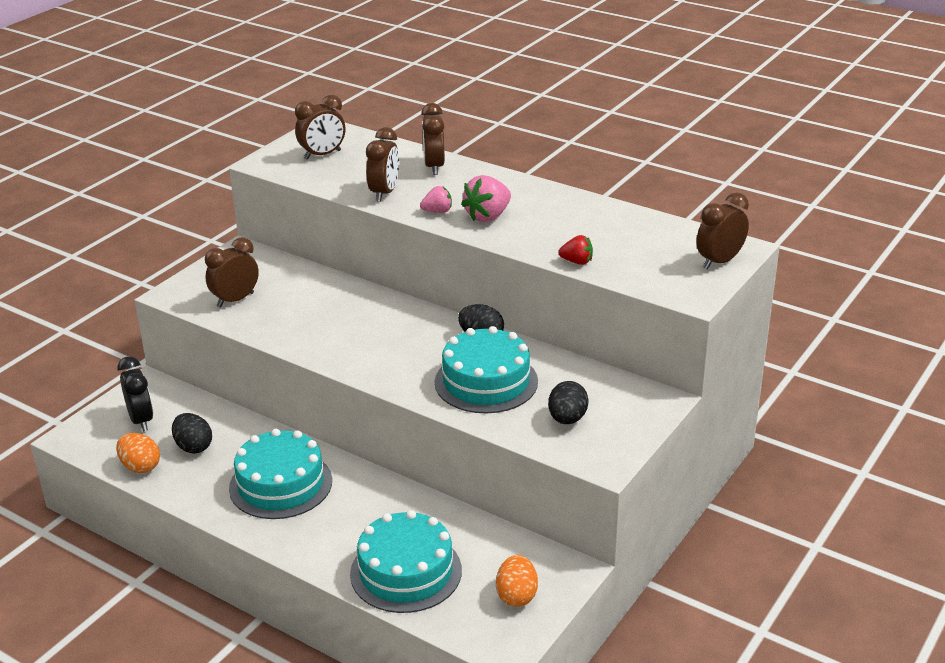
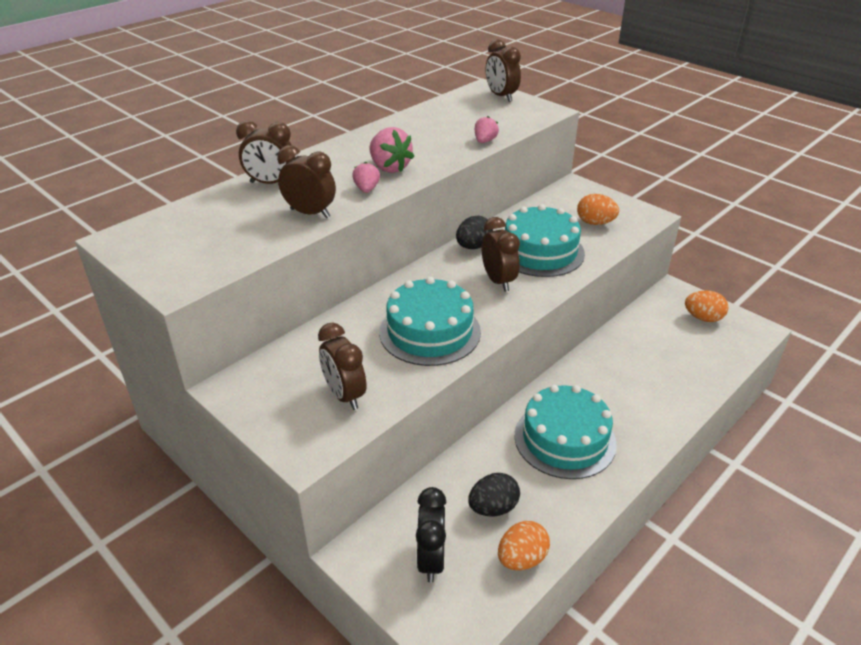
camera: 80 degrees left, 5 degrees up
(141, 420) = (431, 559): black clock -> black clock turned 75 degrees counterclockwise
(322, 155) = (188, 244): brown clock -> brown clock (498, 281)
(406, 572) = (682, 369): turquoise cake -> turquoise cake (430, 331)
(567, 419) = (595, 223): black egg -> orange egg
(577, 262) = (484, 141): red strawberry -> pink strawberry

